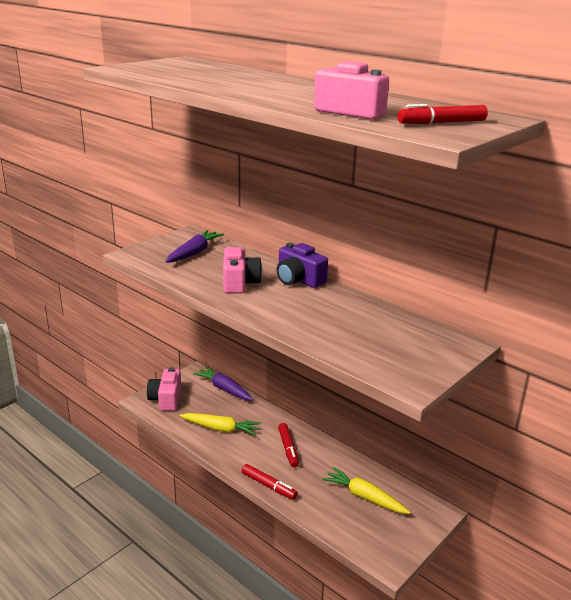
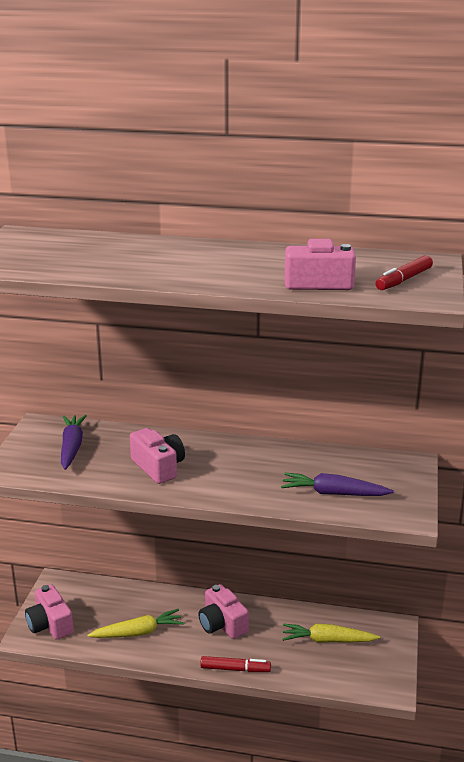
camera: 30 degrees left, 0 degrees up
(224, 389) = (104, 588): purple carrot -> purple carrot (334, 493)
(288, 448) = (222, 624): red marker -> pink camera
(298, 280) = (210, 444): purple camera -> none

